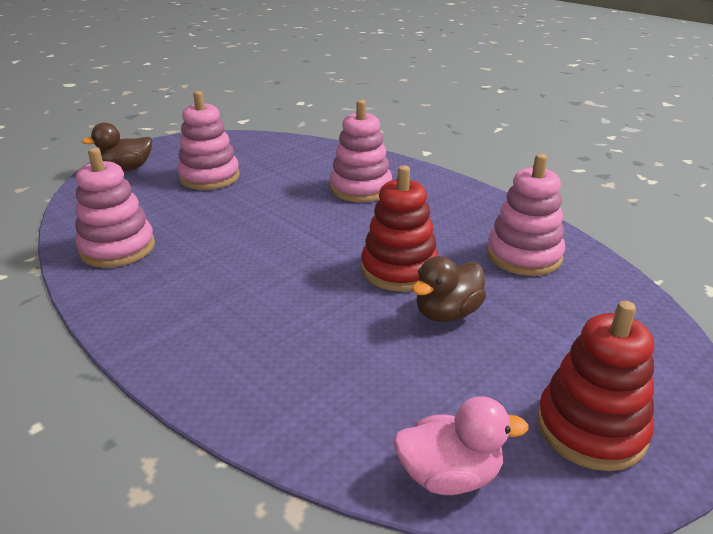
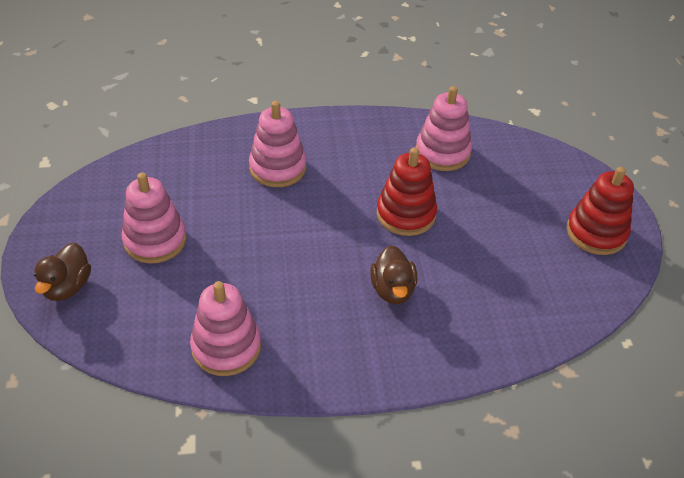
camera: 55 degrees left, 15 degrees up
(447, 313) = (469, 222): brown duck -> brown duck (392, 290)
(449, 475) = (588, 301): pink duck -> none

